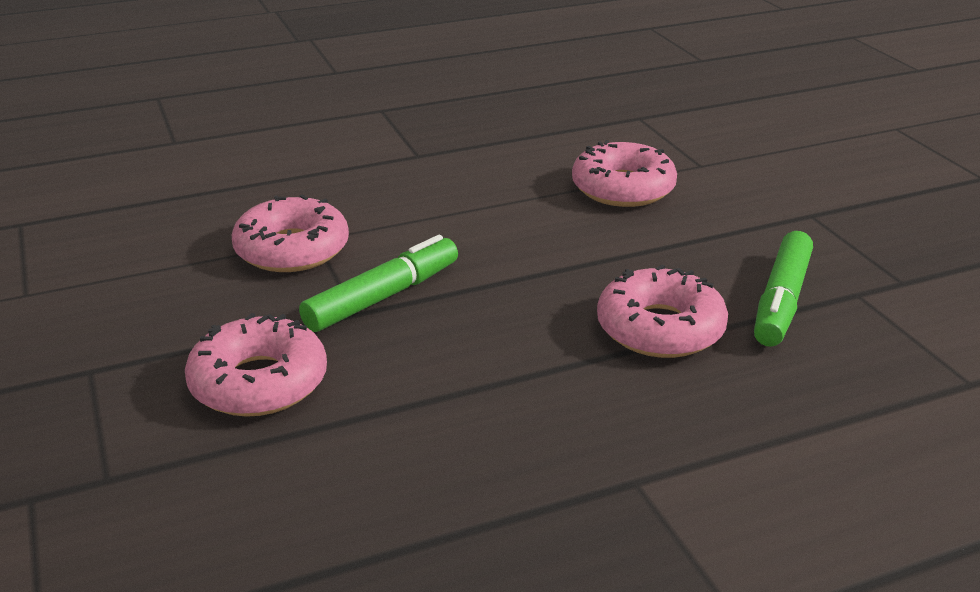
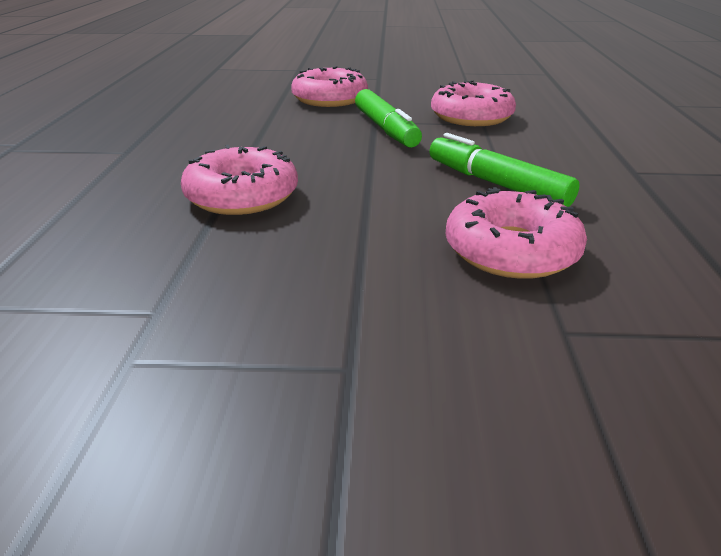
camera: 115 degrees right, 0 degrees up
(781, 301) = (205, 260): green marker -> green marker (496, 184)

